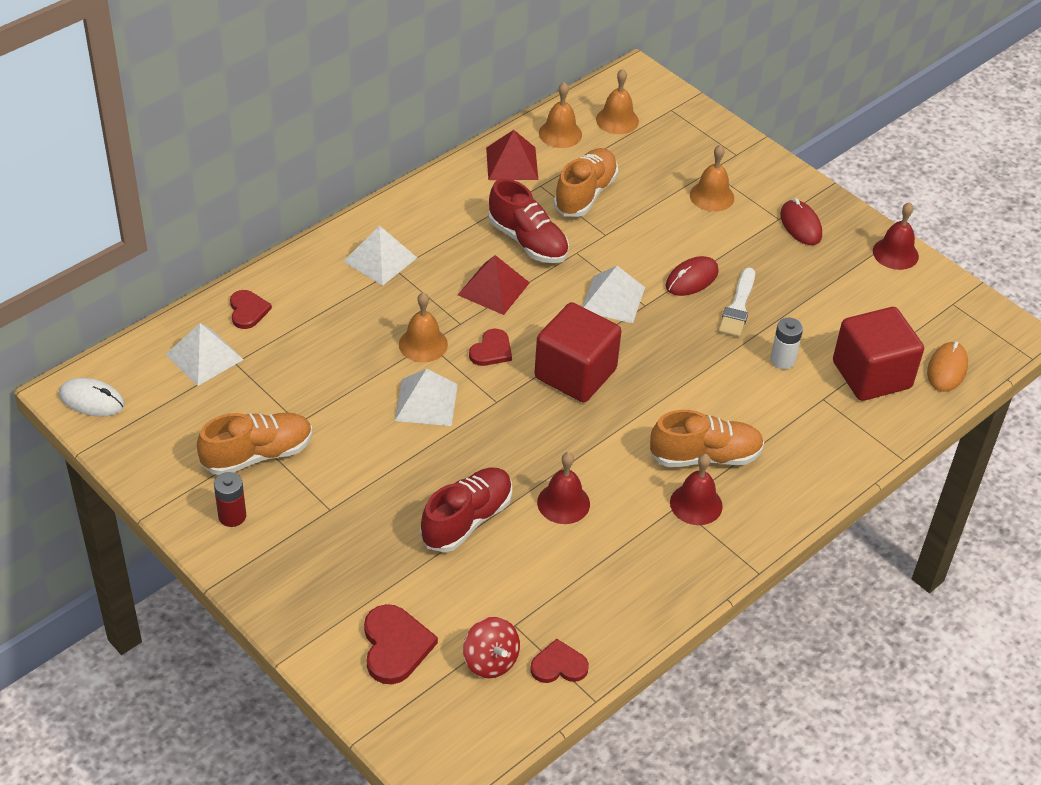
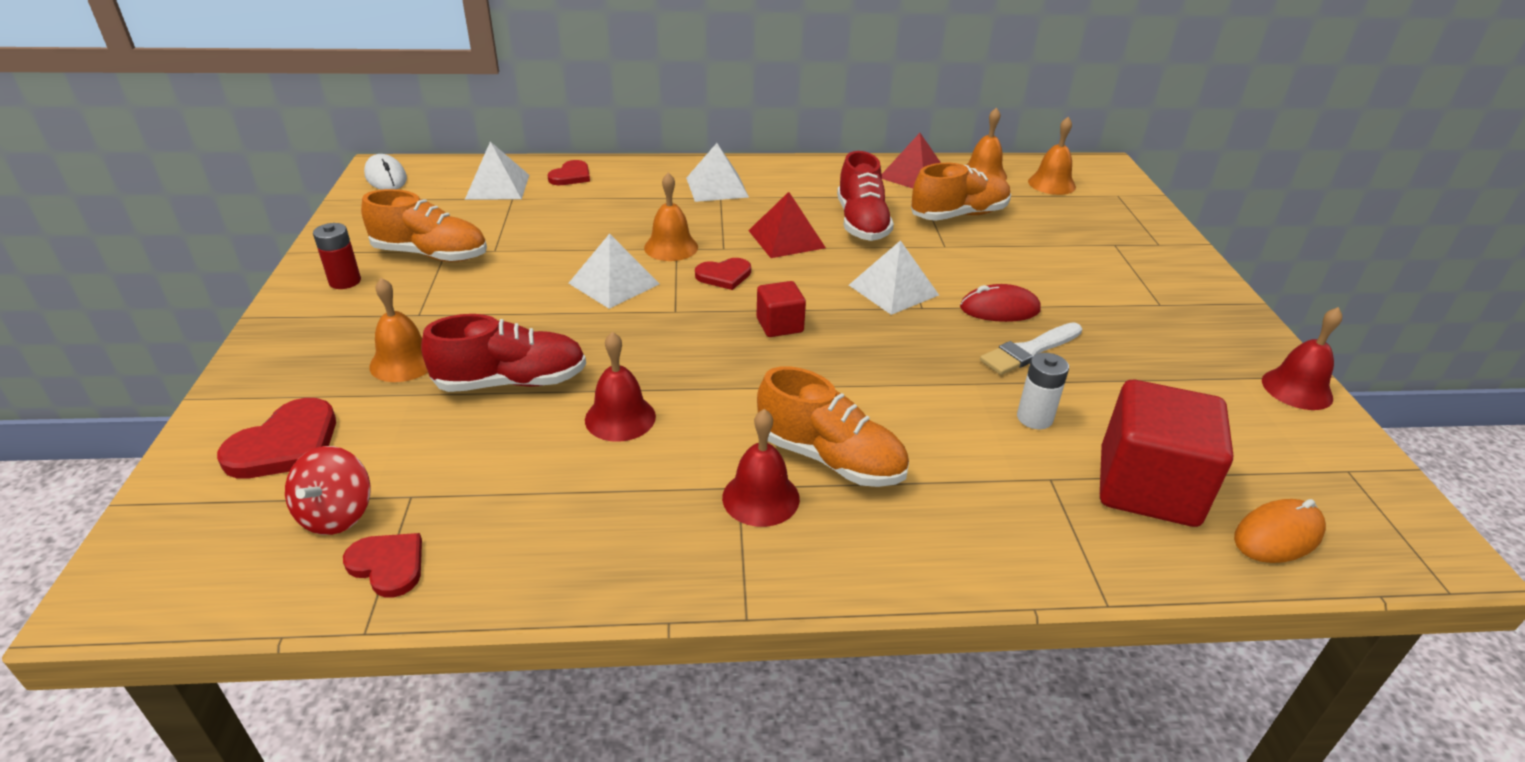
camera: 40 degrees right, 10 degrees down
(575, 374) = (779, 325): red cube -> red cube, size x0.51
(712, 196) = (1096, 261): orange bell -> orange bell (404, 362)
(800, 225) = (1183, 319): red mouse -> none

